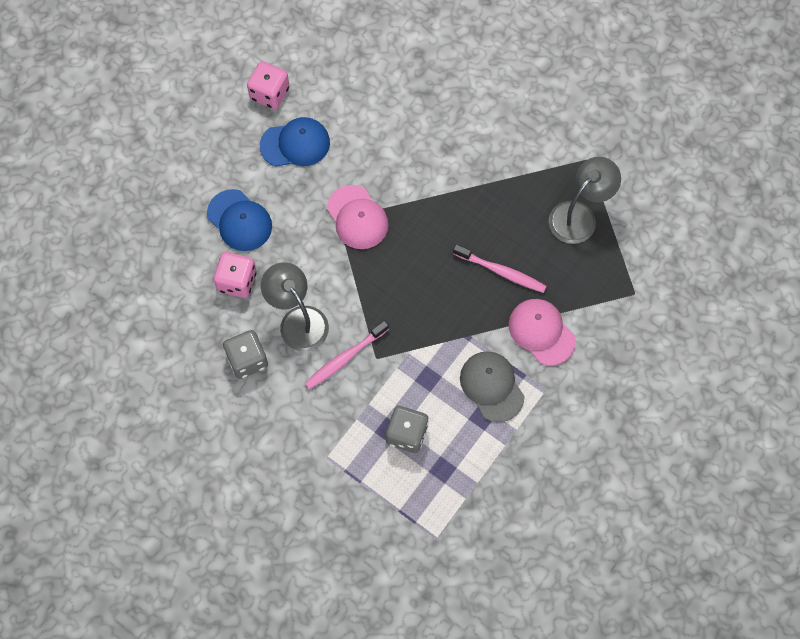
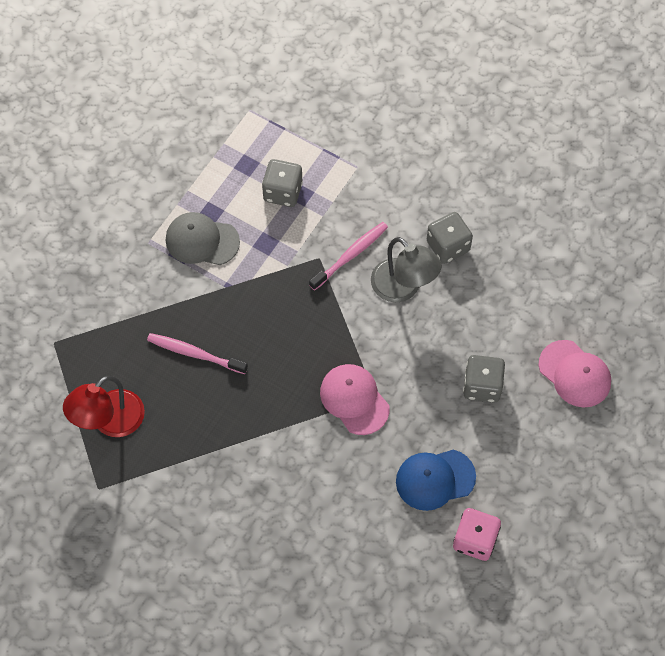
camera: 175 degrees right, 5 degrees down
(237, 281) = (472, 321): pink dice -> none
(239, 220) = (482, 386): blue cap -> grey dice
(492, 386) = (202, 241): grey cap -> grey cap turned 135 degrees clockwise
(541, 332) = (152, 296): pink cap -> pink cap (574, 374)
(579, 215) = (110, 422): grey lamp -> red lamp

